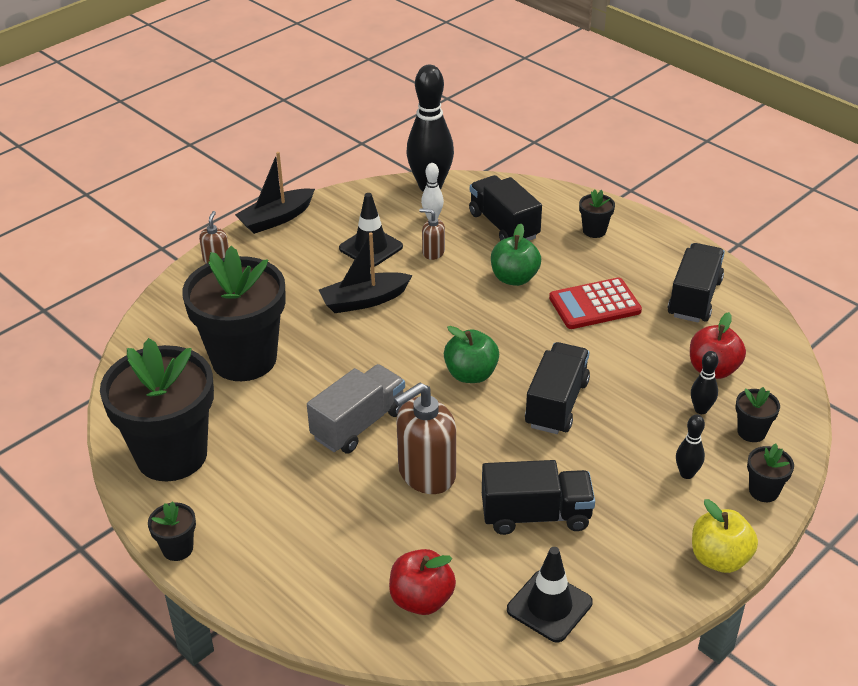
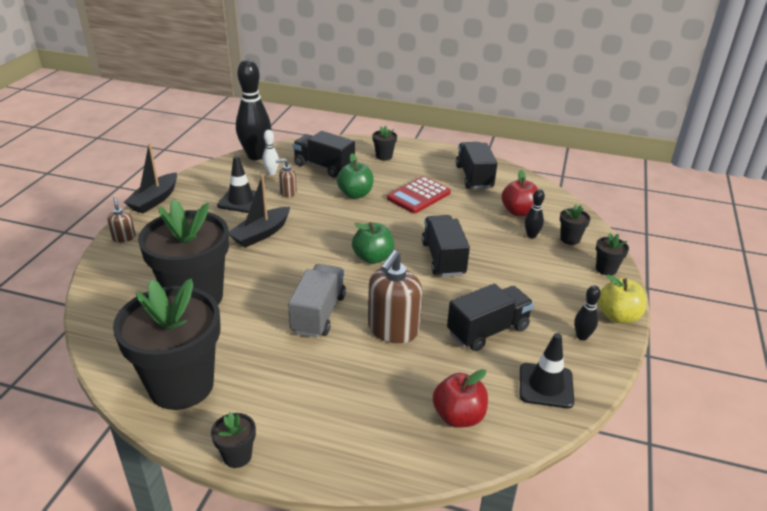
camera: 30 degrees left, 5 degrees down
(686, 474) = (556, 274): black bowling pin -> black bowling pin (582, 336)

